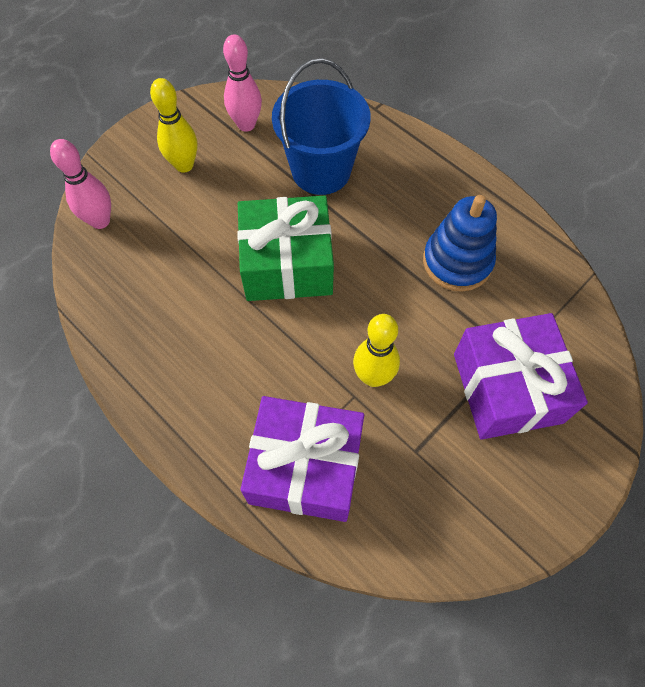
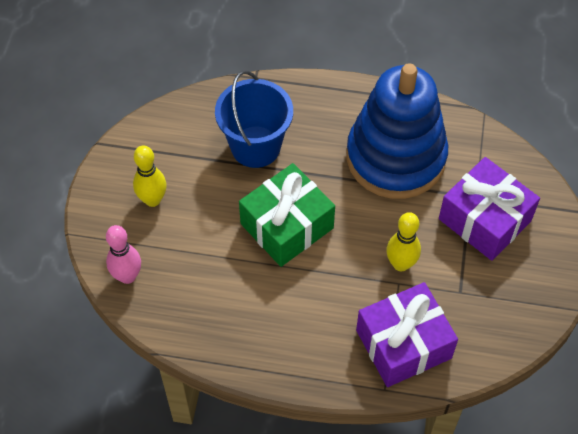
camera: 35 degrees left, 5 degrees down
(246, 124) = (172, 143): pink bowling pin -> none
(457, 262) = (396, 157): blue stacking toy -> blue stacking toy, size x1.82

